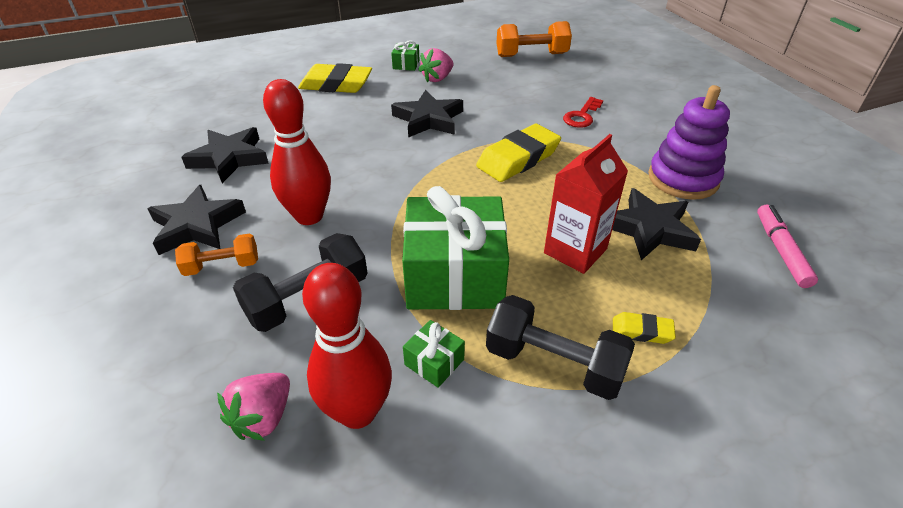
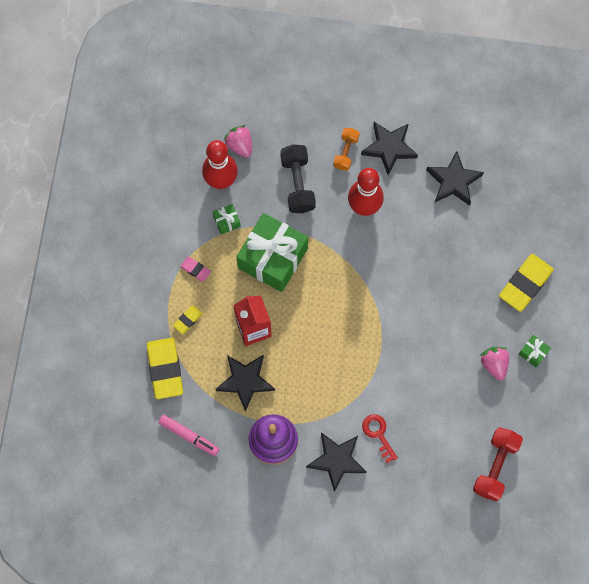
camera: 120 degrees right, 30 degrees up
(428, 119) = (434, 325): black star -> black star (337, 460)
(518, 158) = (352, 354): yellow eraser -> yellow eraser (165, 369)
(531, 55) = (495, 466): orange dumbbell -> red dumbbell
(554, 363) = (195, 270): black dumbbell -> pink eraser

